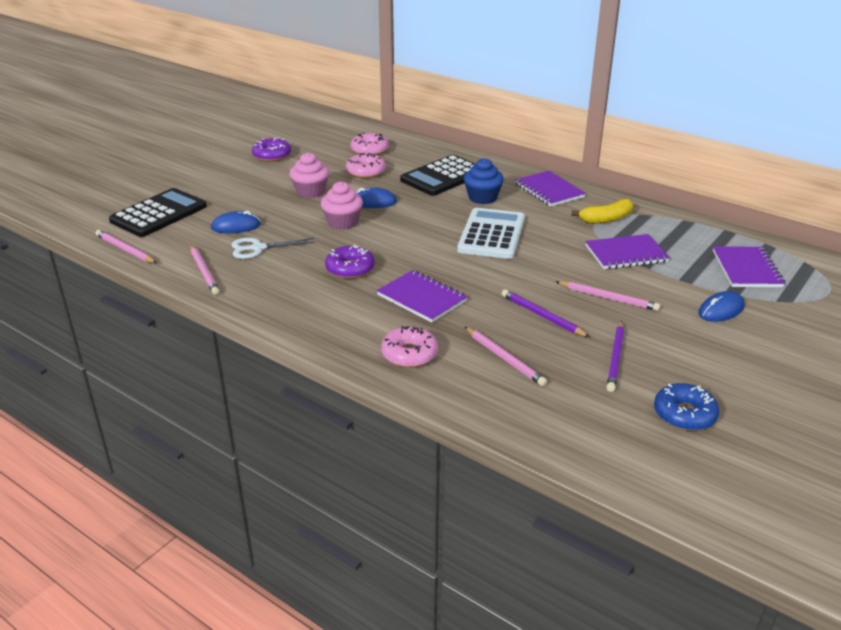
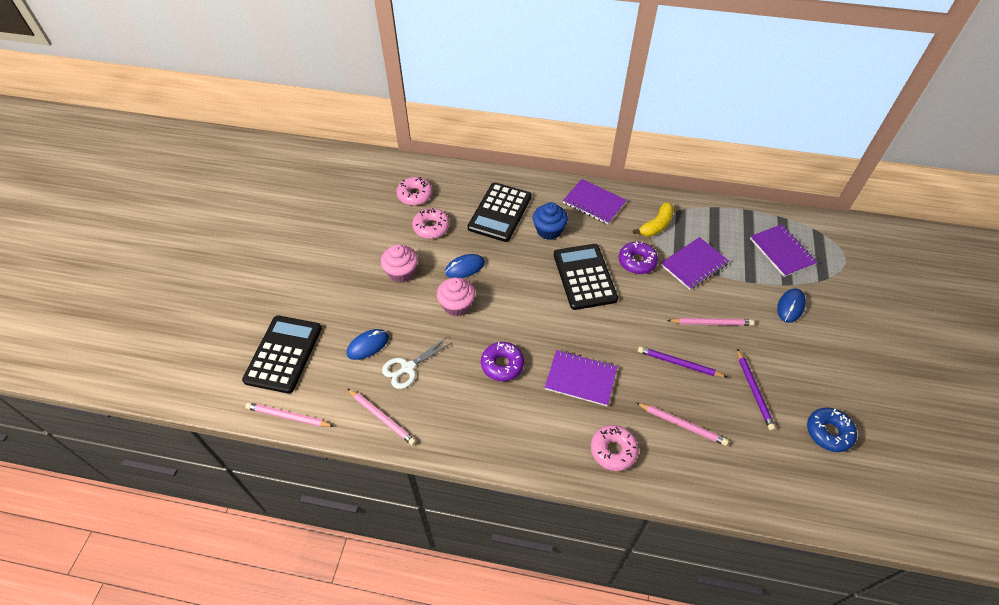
camera: 25 degrees left, 20 degrees up
(272, 155) = (331, 232): purple donut -> purple donut (637, 261)
(492, 234) = (584, 277): white calculator -> black calculator

